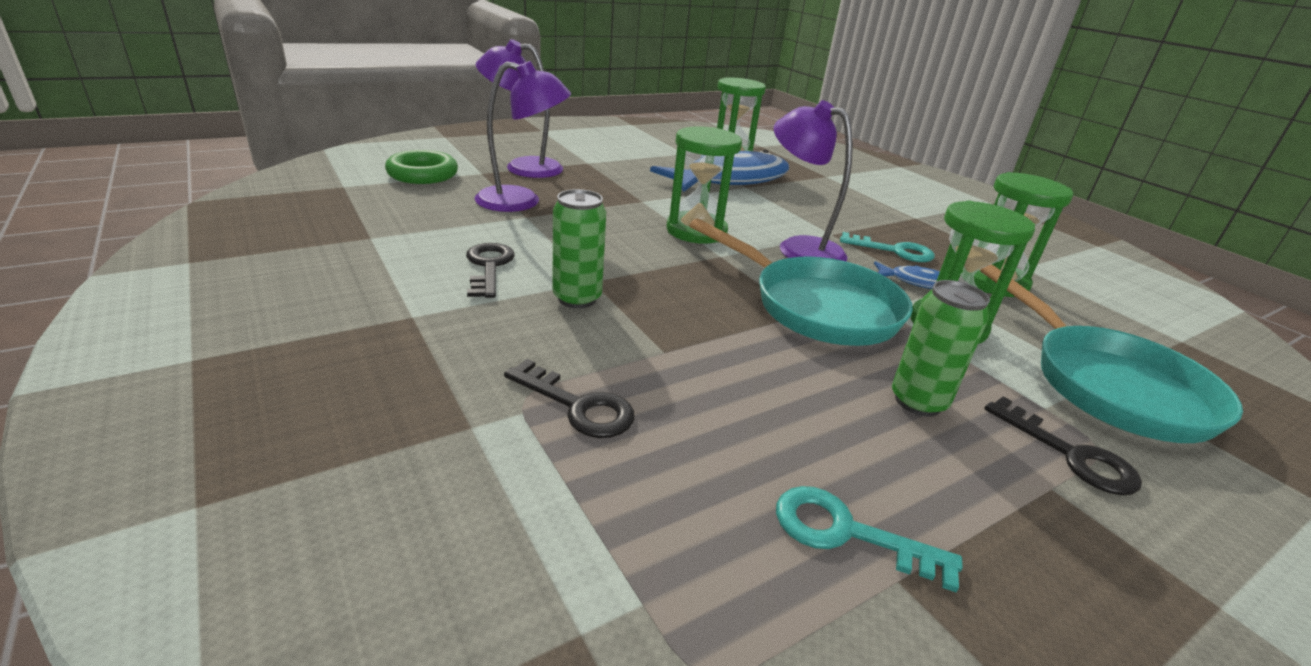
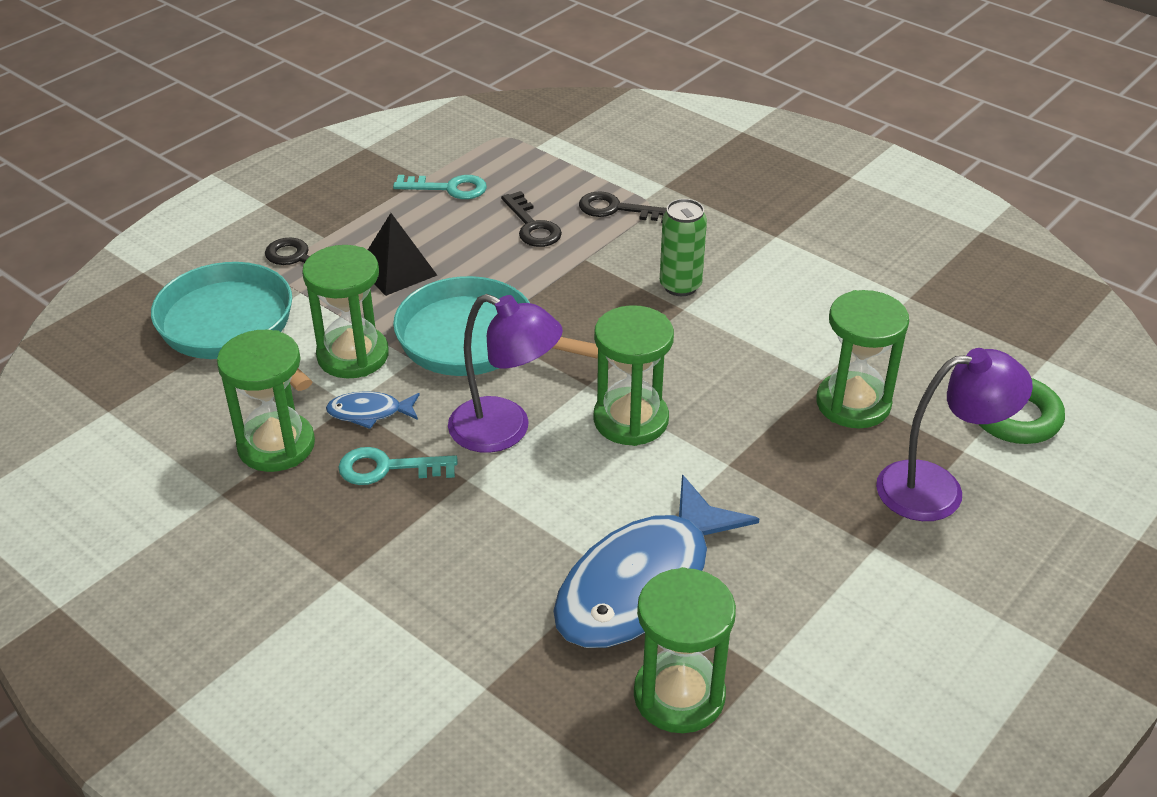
camera: 165 degrees right, 10 degrees up
(489, 267) = (778, 296): black key -> black key (532, 226)
(521, 201) = (853, 404): purple lamp -> green hourglass
(918, 401) = (397, 270): green can -> black pyramid

